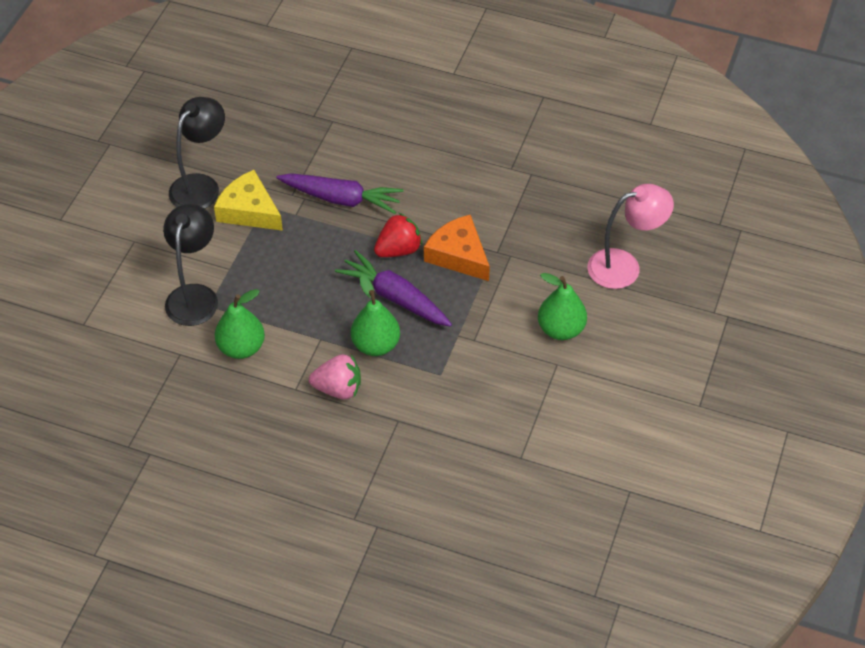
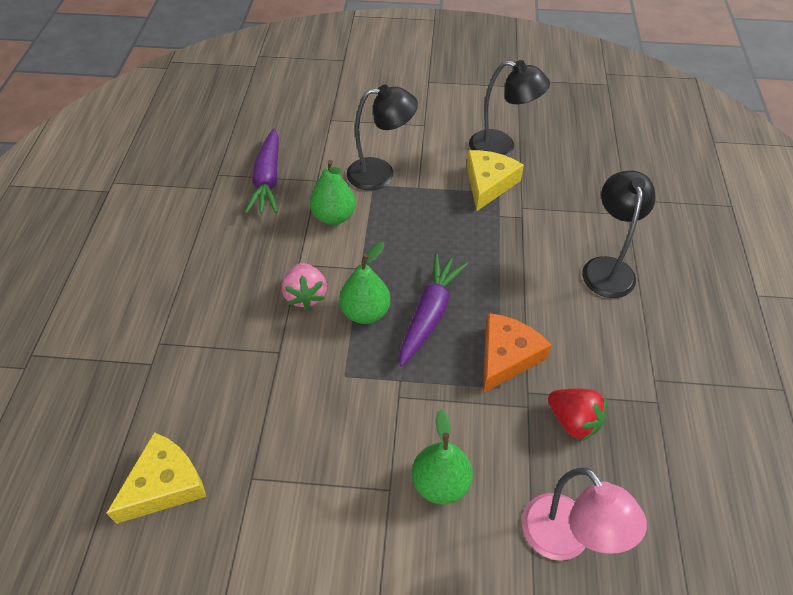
camera: 75 degrees right, 0 degrees up
(341, 199) = (534, 243): purple carrot -> purple carrot (268, 180)
(389, 157) = (607, 268): none -> black lamp
(398, 250) = (491, 303): red strawberry -> red strawberry (573, 421)
(509, 521) = (165, 484): none -> yellow cheese

